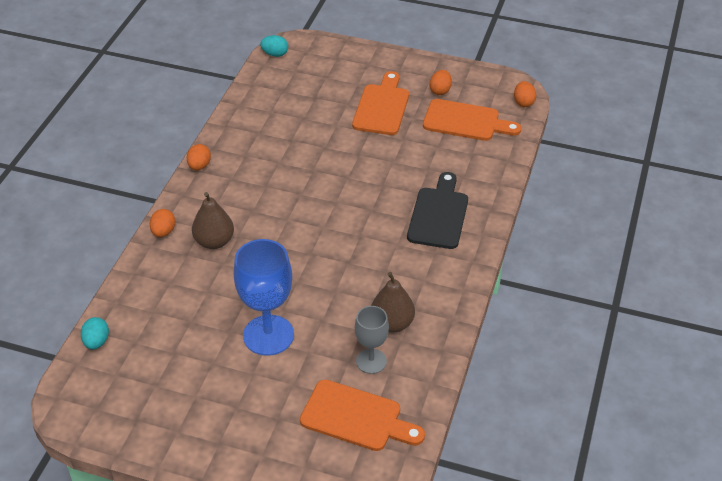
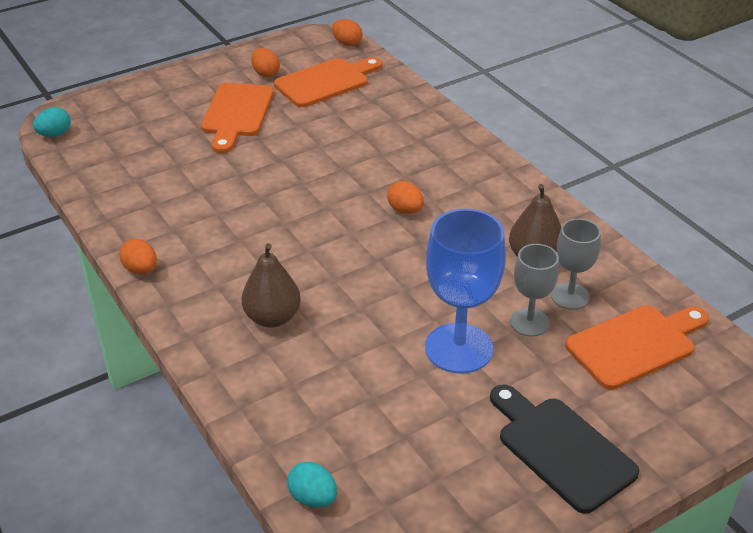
camera: 50 degrees left, 5 degrees down
(163, 232) = (205, 349): orange egg -> orange egg (405, 210)
(325, 355) = (529, 322): none -> grey goblet
(382, 107) = (236, 114): orange cutting board -> orange cutting board turned 135 degrees counterclockwise
(439, 215) = (425, 157): black cutting board -> black cutting board (561, 449)

